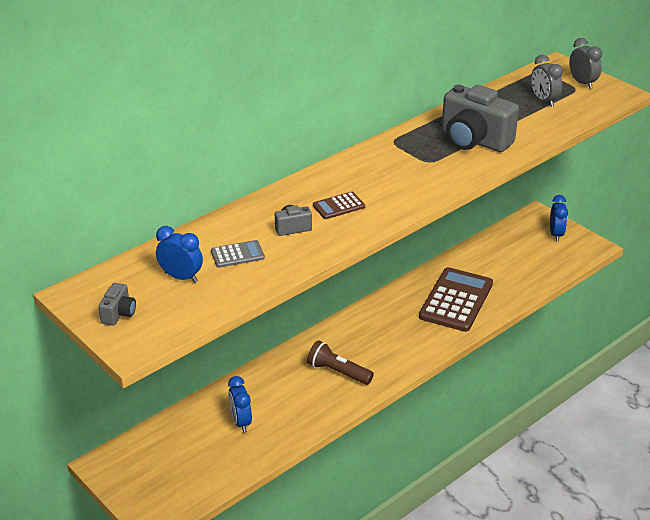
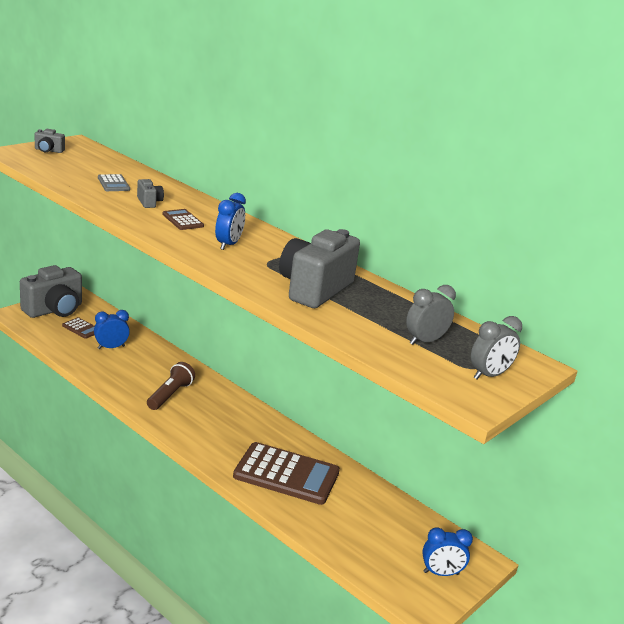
camera: 80 degrees right, 10 degrees down
(144, 481) = (54, 310): none -> grey camera
(181, 277) = (87, 167): blue clock -> blue clock (228, 245)
(195, 451) = (81, 328): none -> brown calculator

